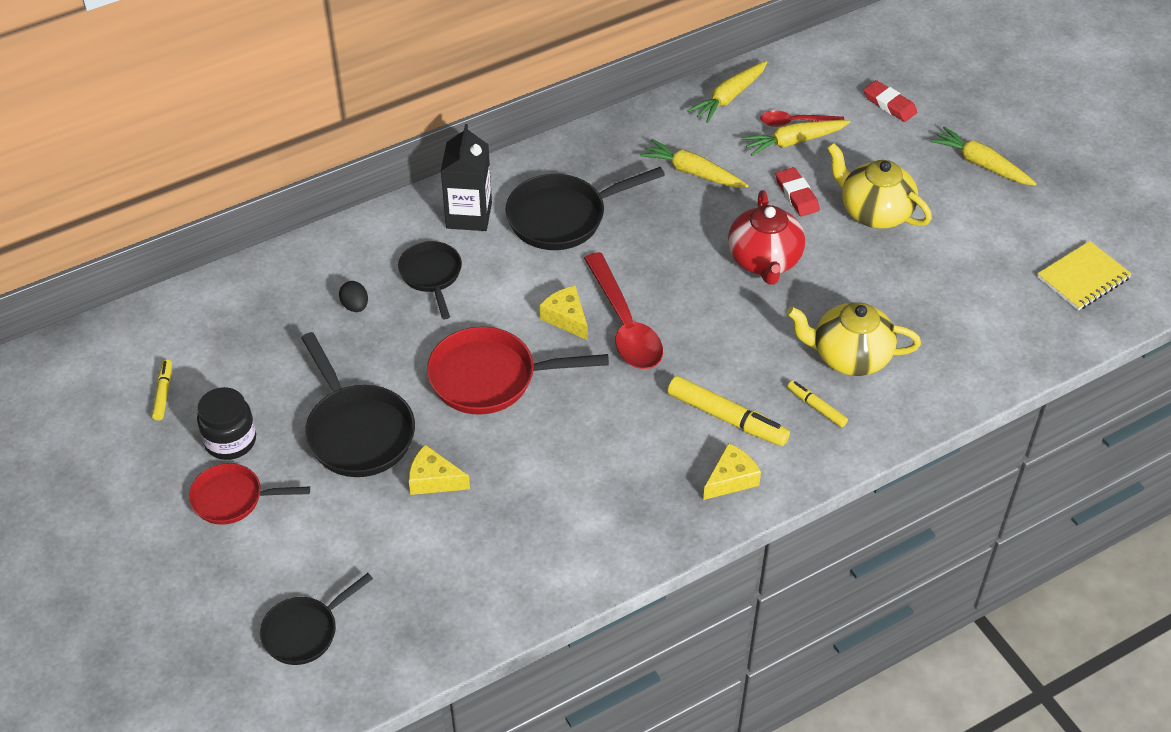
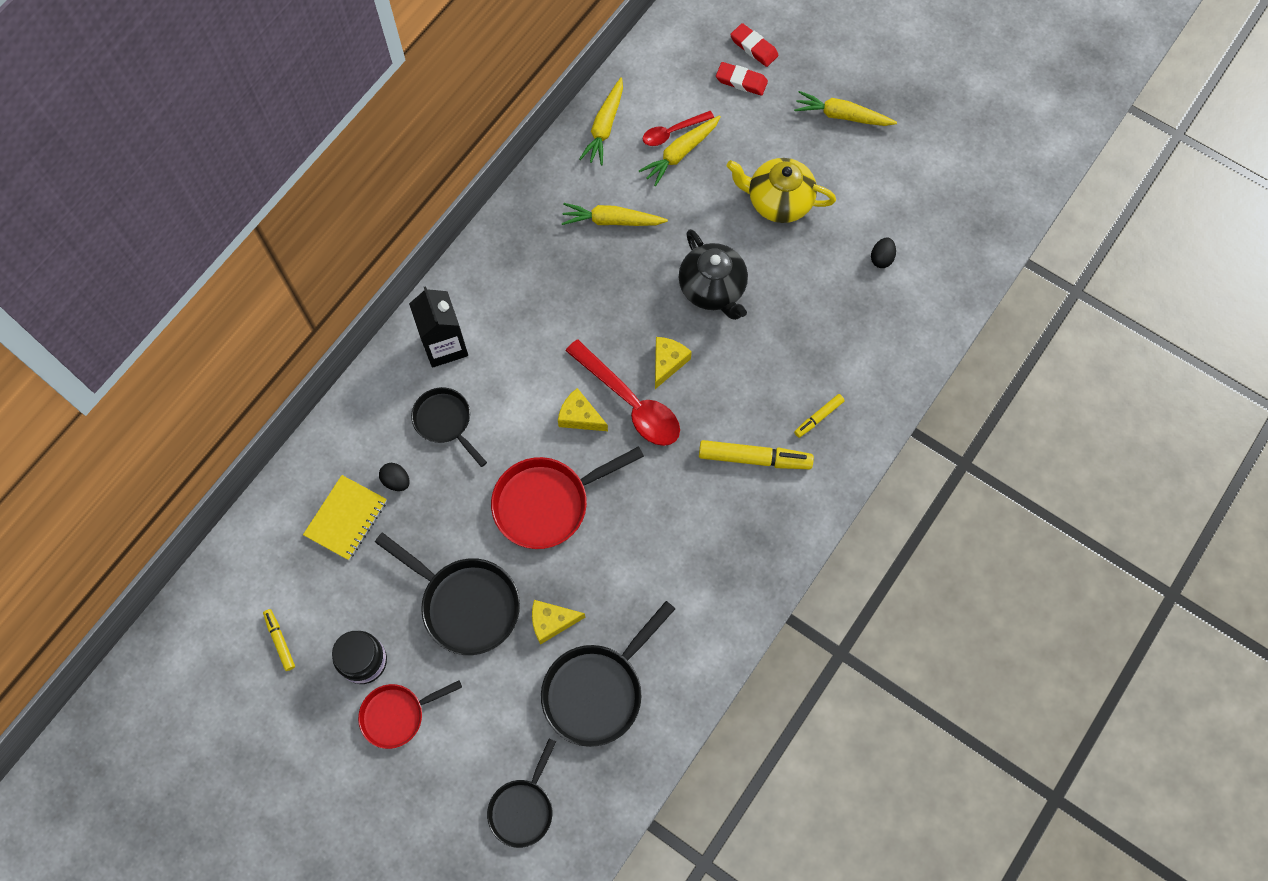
camera: 25 degrees left, 20 degrees up
(563, 217) = (525, 314): black pan -> black pan (597, 690)
(731, 479) = (784, 515): yellow cheese -> yellow cheese (667, 362)
(764, 260) = (712, 289): red teapot -> black teapot
(796, 195) = (708, 209): red eraser -> red eraser (754, 47)
(816, 407) = (818, 417): yellow marker -> yellow marker turned 60 degrees counterclockwise
(849, 356) = (822, 356): yellow teapot -> none
(960, 295) = (881, 258): none -> black egg
(1083, 278) = (967, 201): yellow notebook -> yellow notebook (346, 518)

